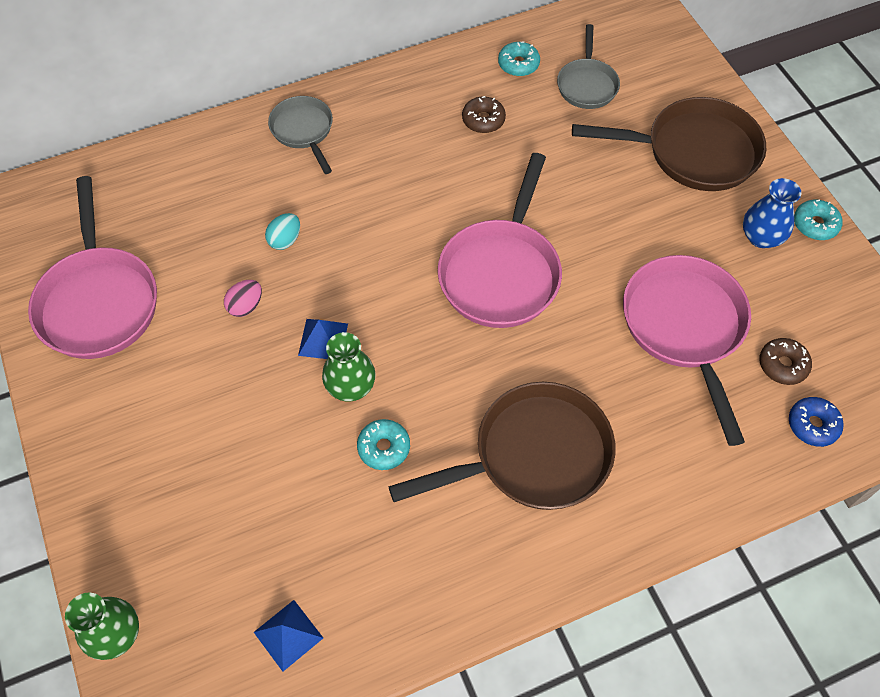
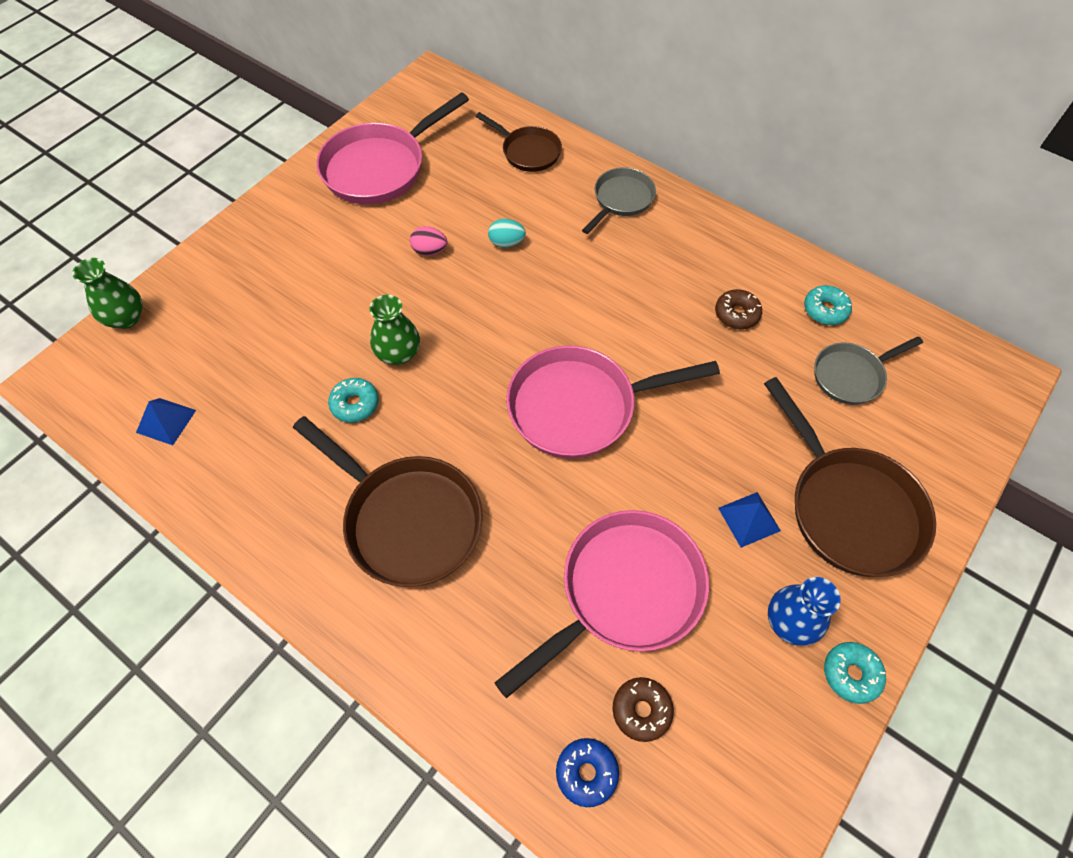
camera: 60 degrees right, 0 degrees up
(186, 169) = (528, 152): none -> brown pan
(323, 339) = (430, 314): blue pyramid -> blue pyramid (749, 519)

